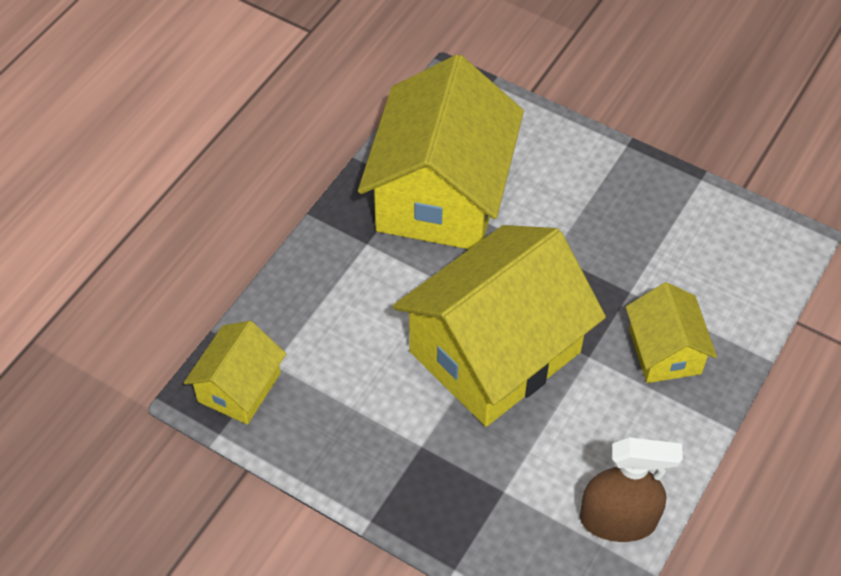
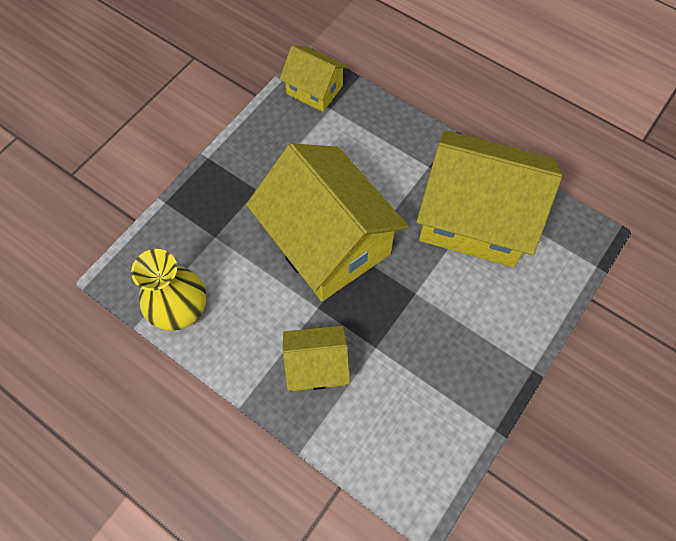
camera: 95 degrees right, 10 degrees up
(618, 520) = (179, 308): brown spray bottle -> yellow vase

